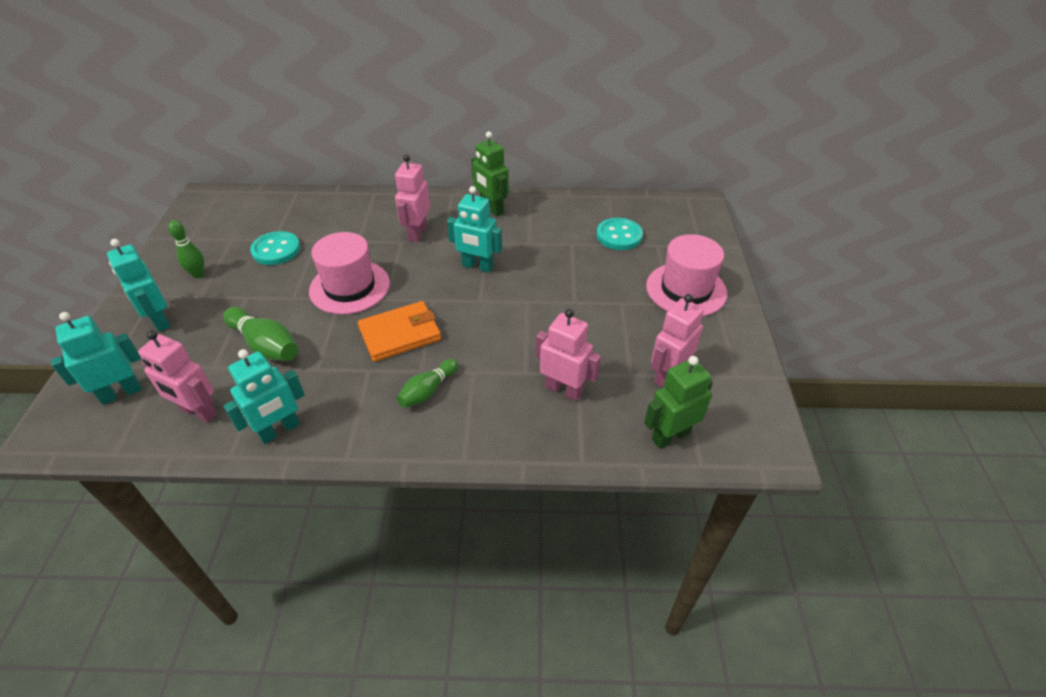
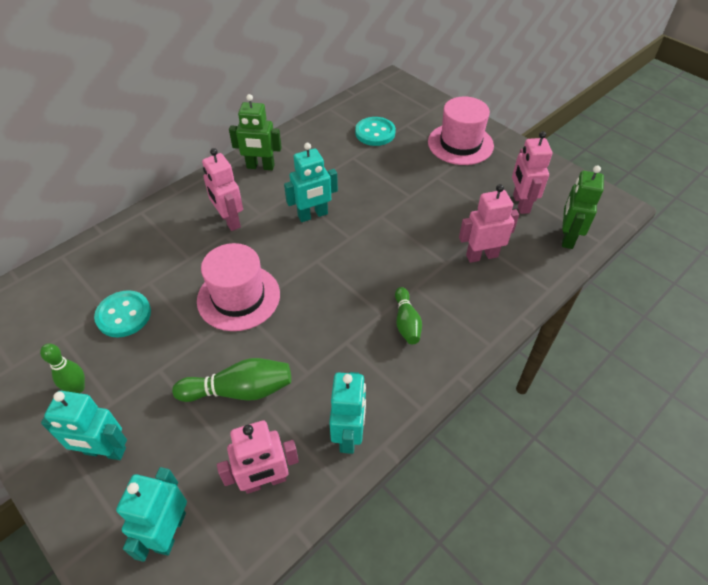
camera: 45 degrees left, 5 degrees up
(400, 334) = (330, 301): orange wallet -> none

